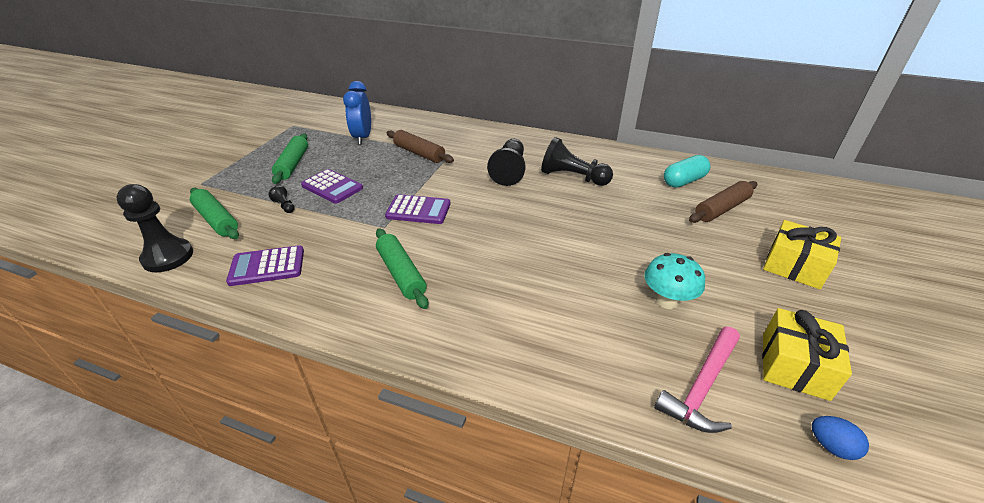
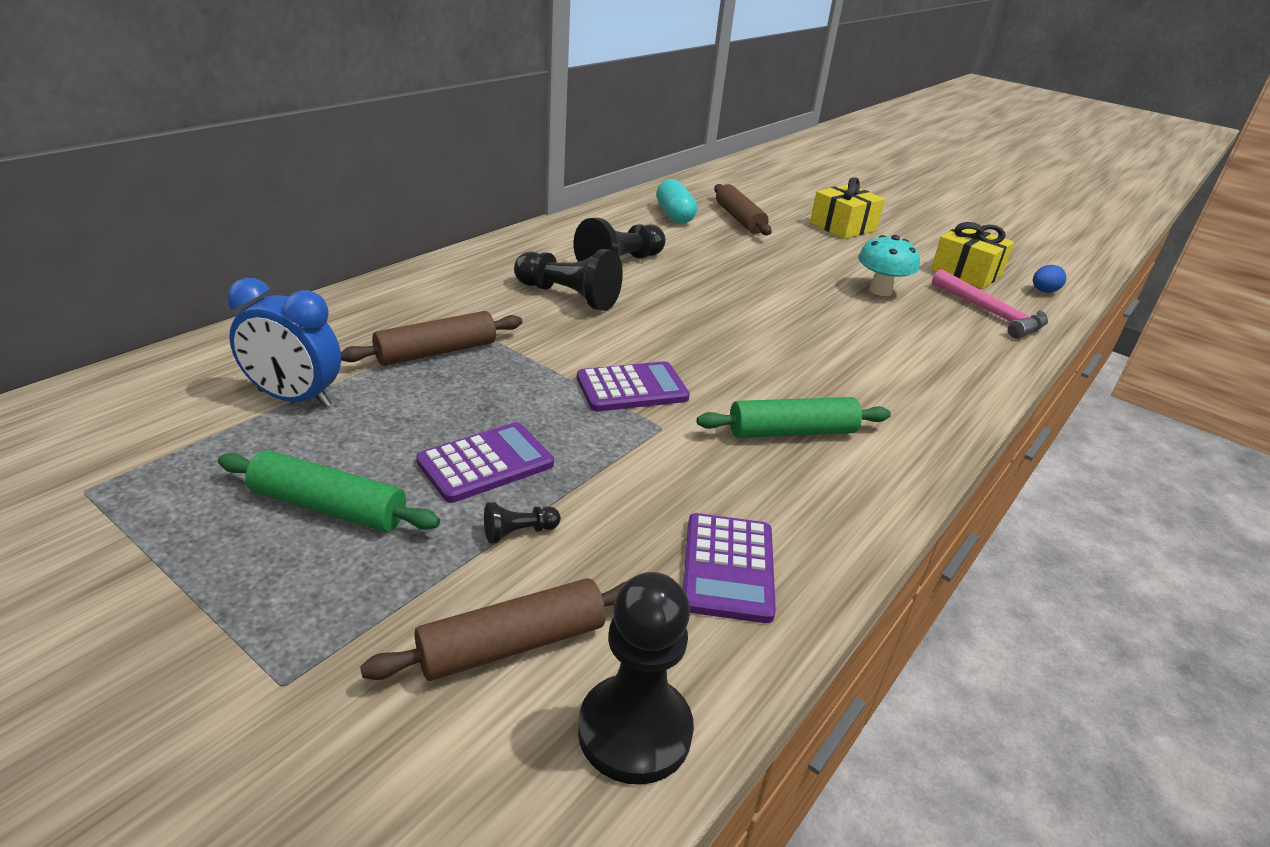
camera: 75 degrees left, 5 degrees down
(216, 220) = (512, 645): green rolling pin -> brown rolling pin
(418, 210) = (632, 388): purple calculator -> purple calculator turned 45 degrees clockwise

